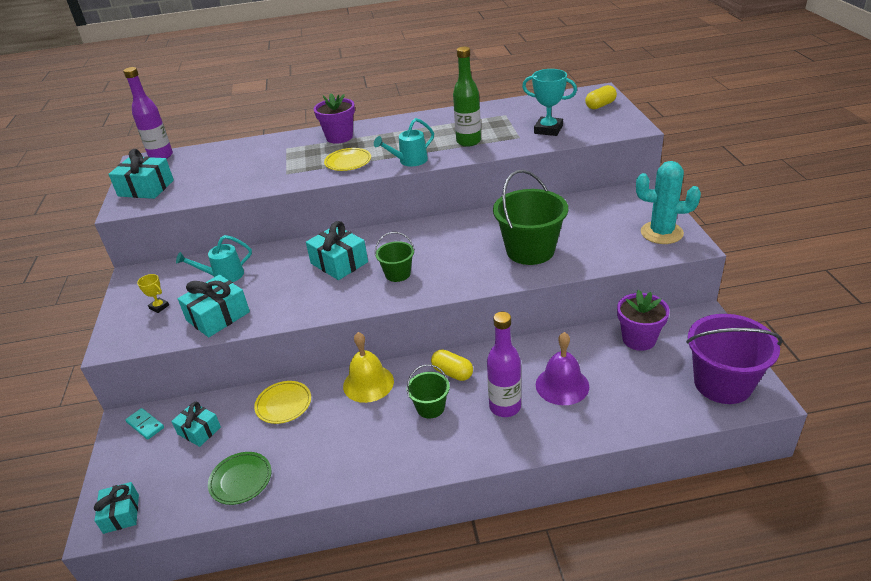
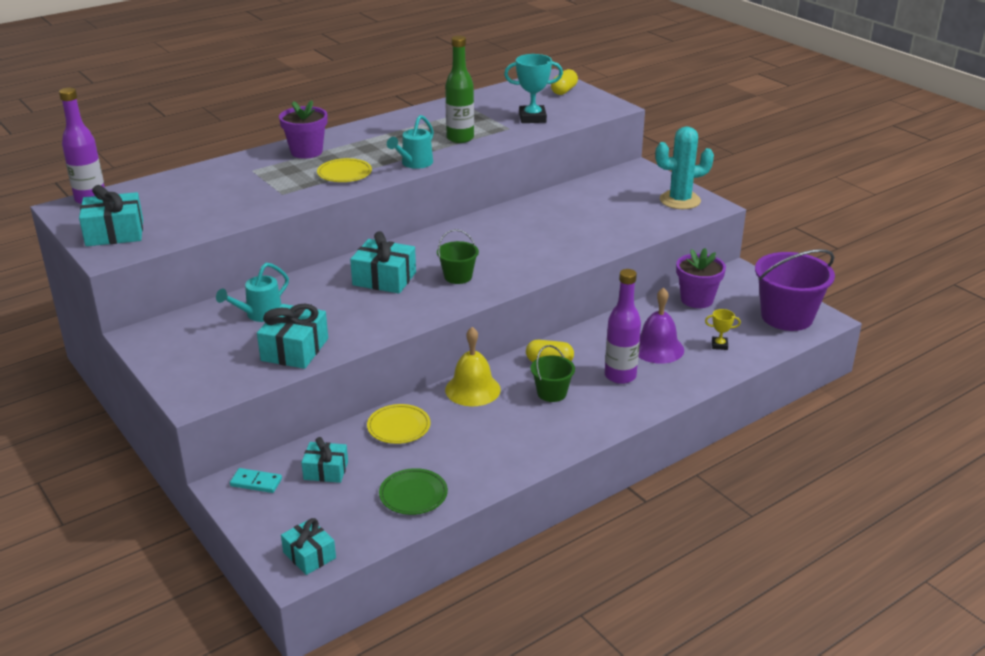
camera: 30 degrees left, 5 degrees down
(159, 307) = (211, 356): yellow trophy -> yellow trophy (719, 345)
(530, 250) = (572, 234): green bucket -> none

